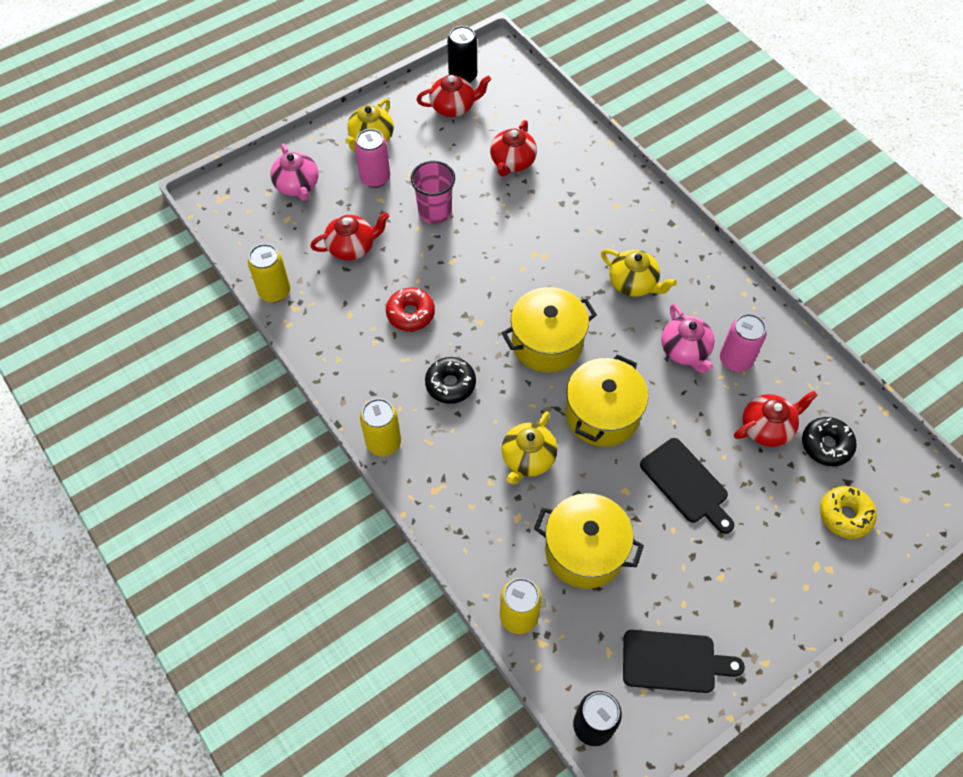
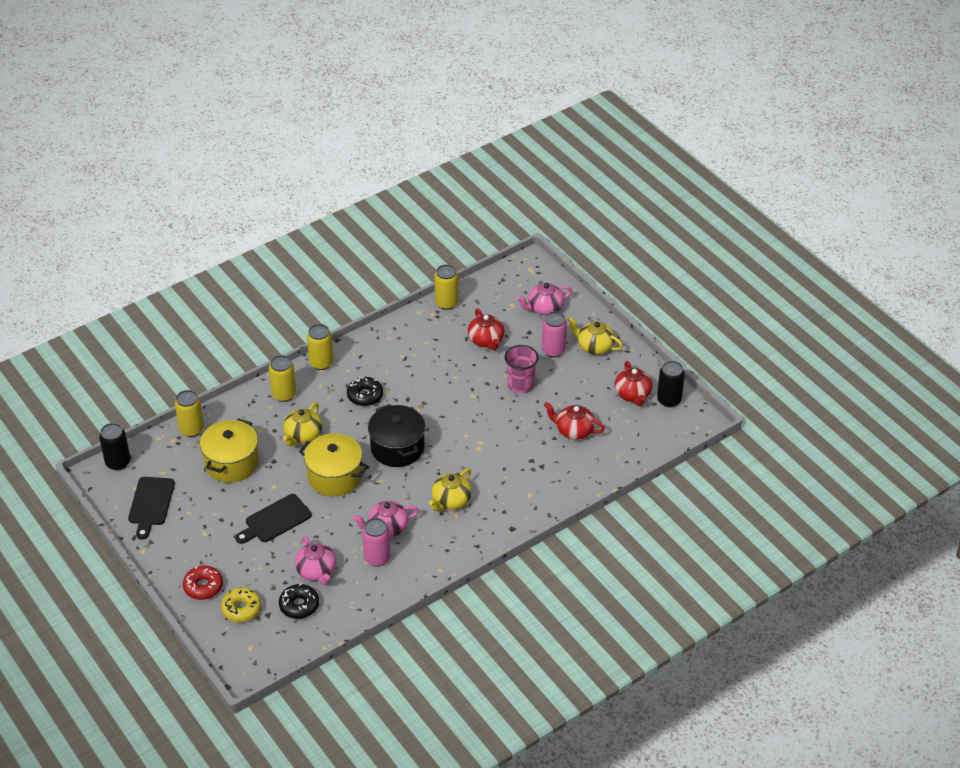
camera: 90 degrees right, 15 degrees down
(410, 314) = (425, 373): red donut -> red donut (203, 587)
(446, 489) = (284, 394): none -> yellow can
(527, 458) = (303, 435): yellow teapot -> yellow teapot turned 90 degrees counterclockwise
(547, 343) = (397, 448): yellow pot -> black pot
(767, 428) = (316, 571): red teapot -> pink teapot

